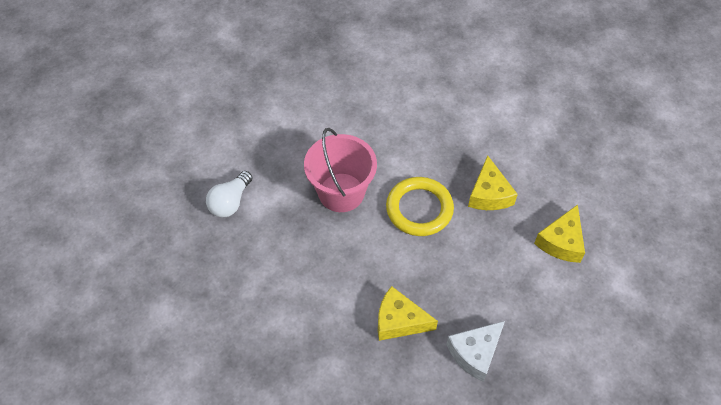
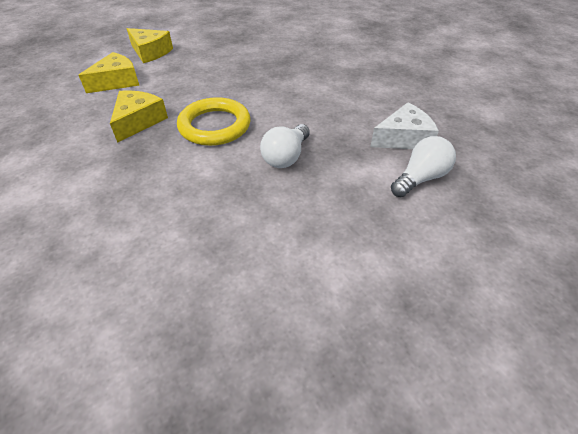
camera: 160 degrees left, 10 degrees down
(341, 192) = (286, 157): pink bucket -> white light bulb
(399, 321) = (283, 71): yellow cheese -> yellow cheese (150, 52)
(475, 353) = (240, 50): white cheese -> white cheese (403, 138)

